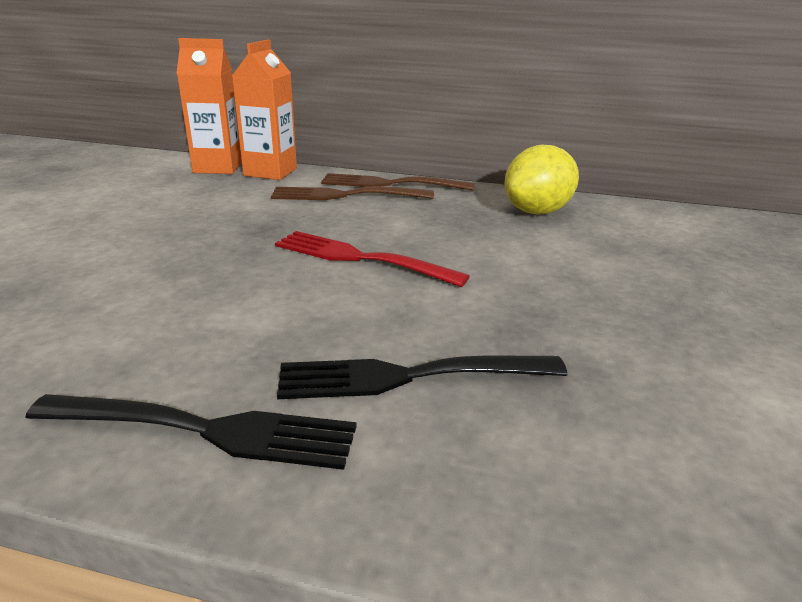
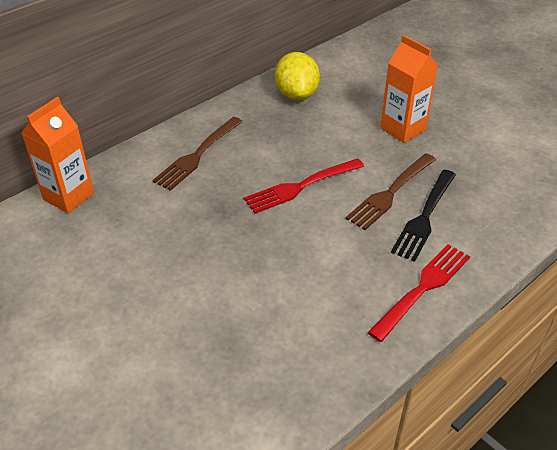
camera: 55 degrees left, 15 degrees up
(202, 430) = (422, 289): black fork -> red fork
(270, 172) = (111, 173): orange carton -> orange carton (402, 129)
(392, 184) = (196, 127): brown fork -> brown fork (391, 192)

